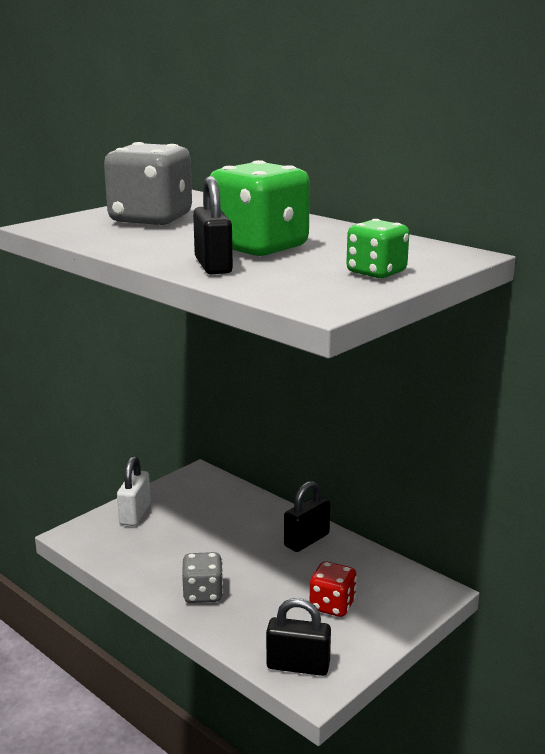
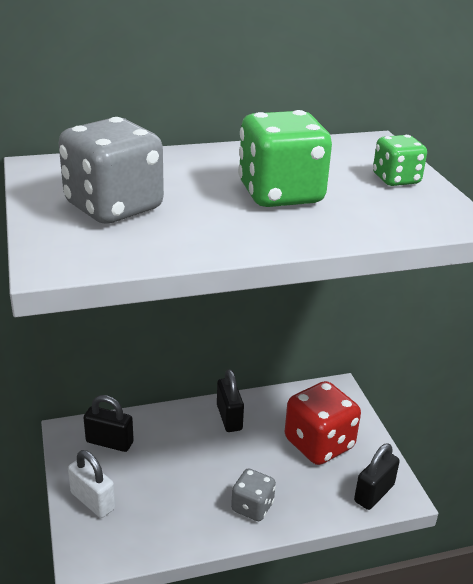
camera: 60 degrees left, 10 degrees up
(213, 266) = (317, 227): black padlock -> black padlock (109, 442)
(332, 605) = (319, 444): red dice -> red dice, size x1.77

